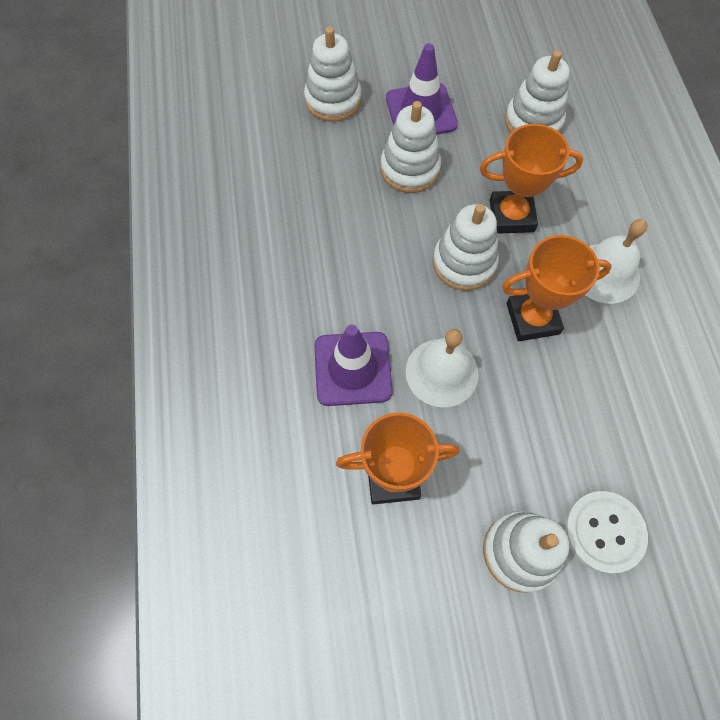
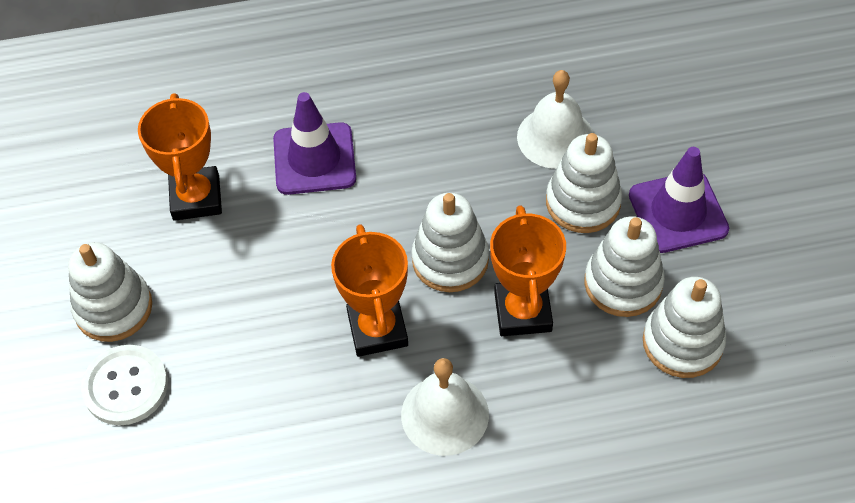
camera: 90 degrees right, 10 degrees down
(333, 100) = (680, 119): white stacking toy -> white stacking toy (623, 283)
(442, 372) = (309, 238): white bell -> white bell (555, 137)

